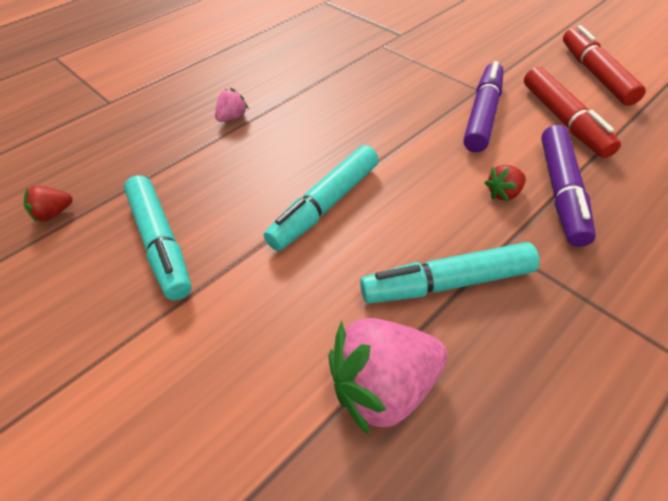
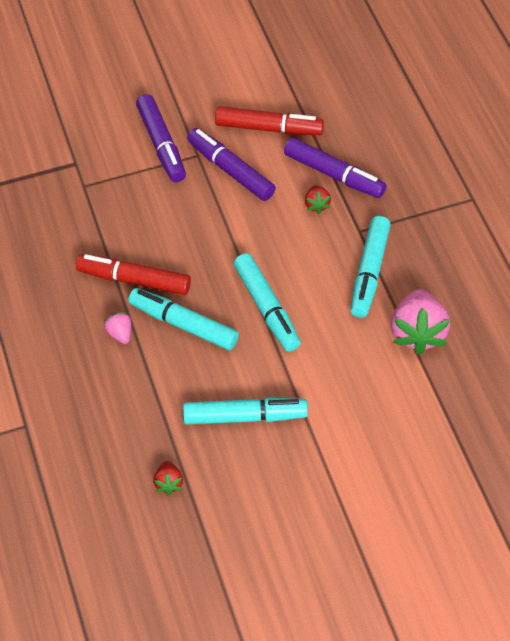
camera: 65 degrees left, 5 degrees up
(266, 152) = (183, 324): none -> turquoise marker
(467, 66) = (161, 144): none -> purple marker
(595, 74) = (230, 75): red marker -> red marker (134, 280)

